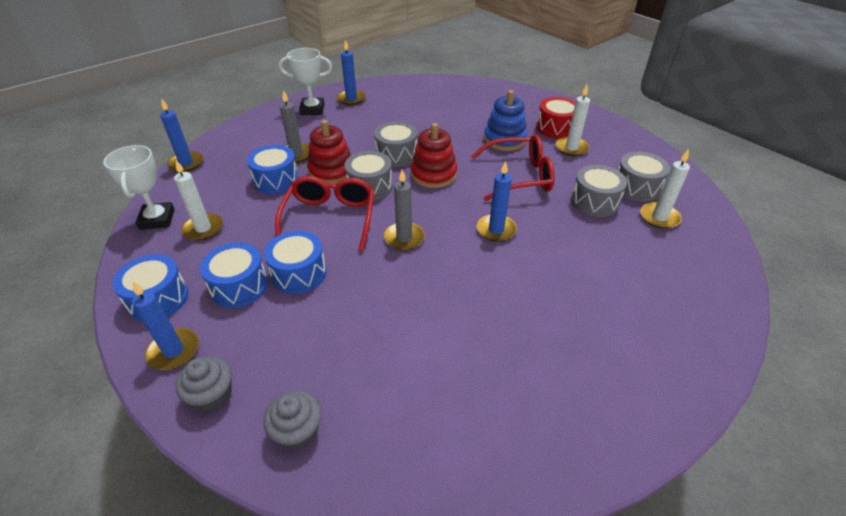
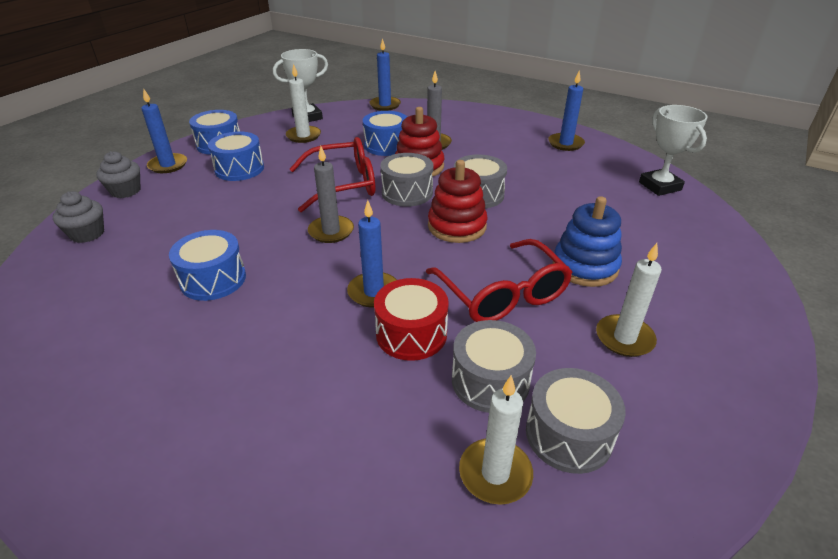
camera: 70 degrees right, 5 degrees down
(299, 273) = (261, 189): blue drum -> blue drum (213, 279)
(312, 109) = (521, 130): white trophy -> white trophy (660, 186)
(555, 128) = (670, 313): red drum -> red drum (411, 334)

